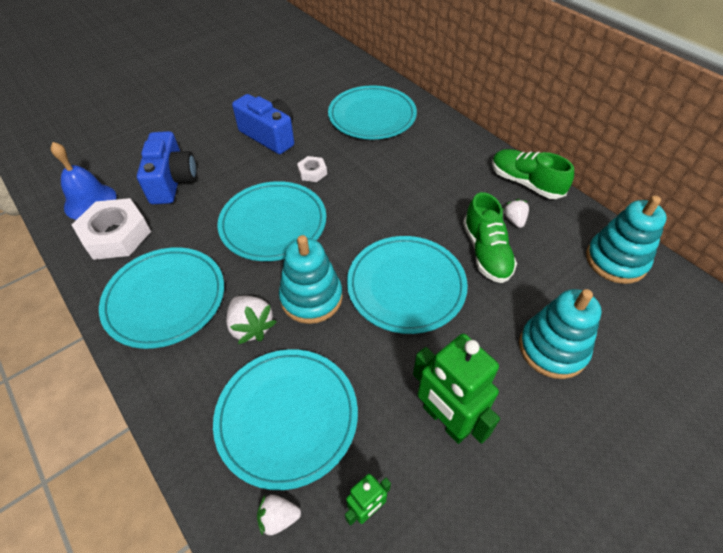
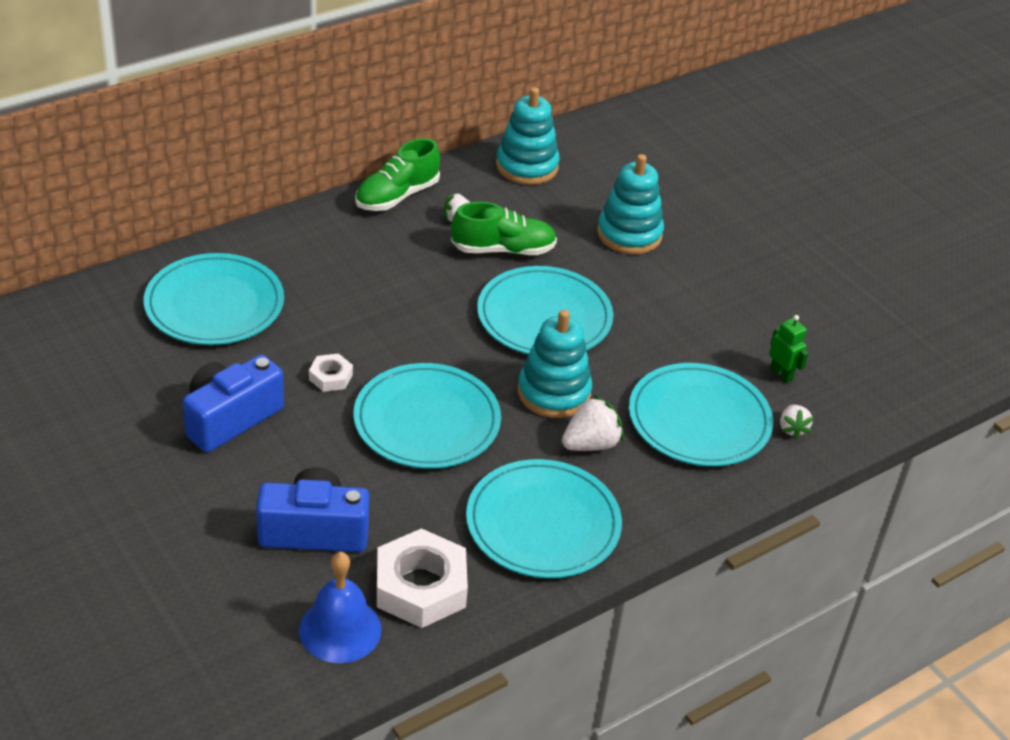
camera: 90 degrees left, 10 degrees down
(445, 420) = (701, 315): green robot -> none

